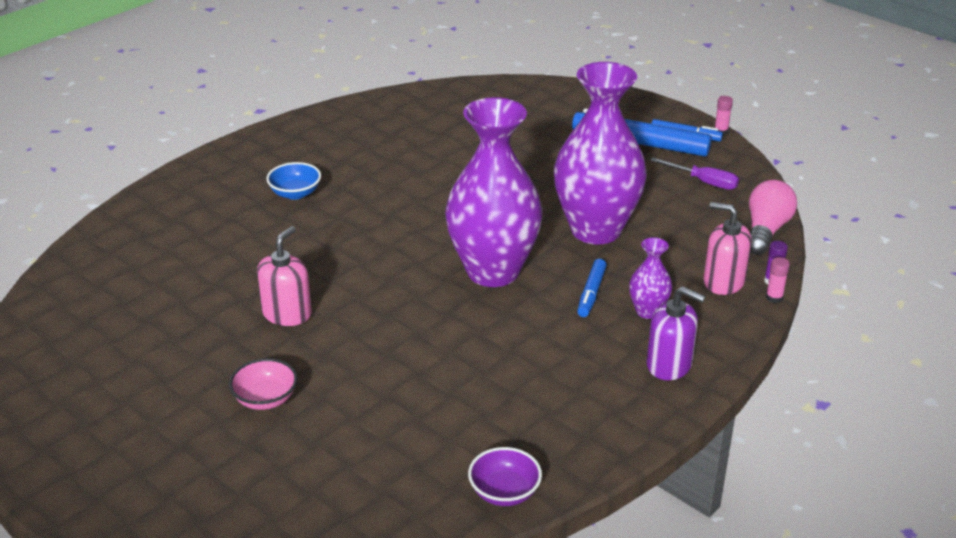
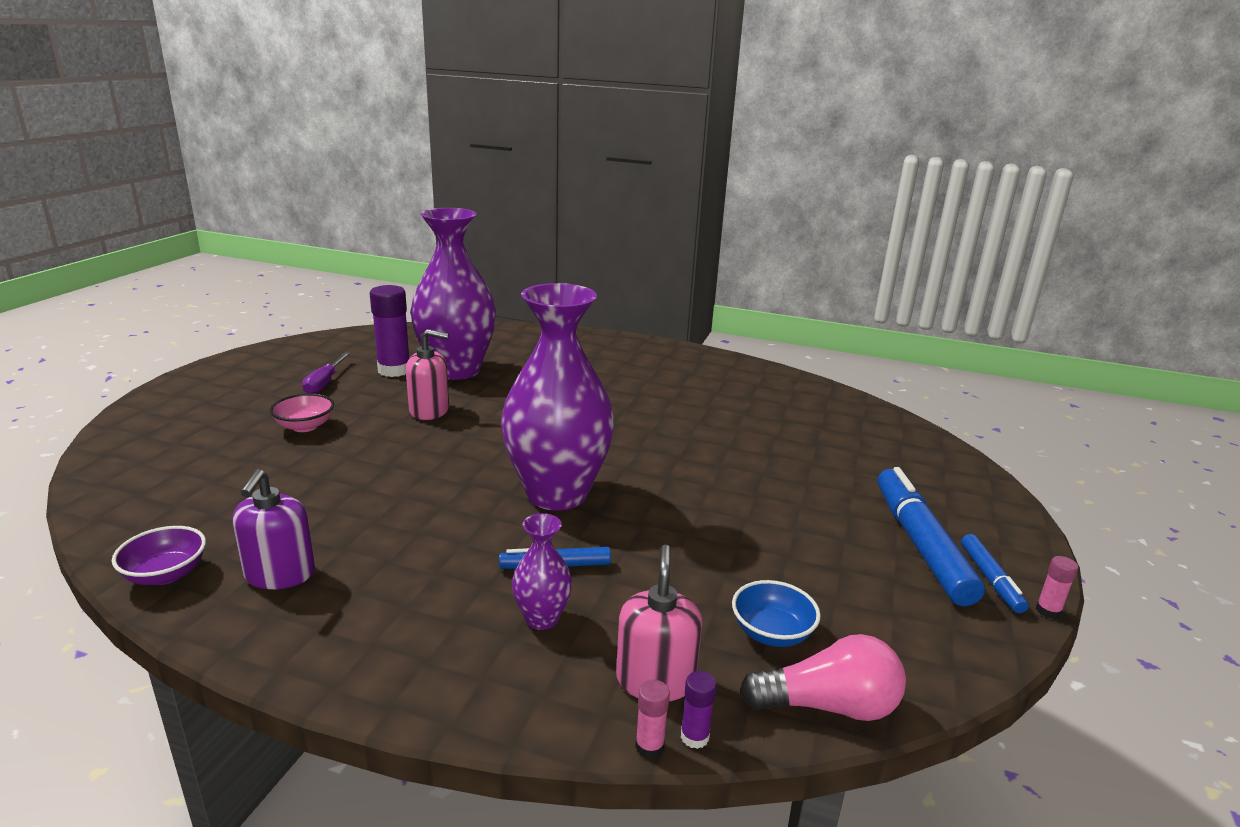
camera: 65 degrees right, 10 degrees down
(162, 324) = (394, 370): none -> purple glue stick
(295, 193) = (610, 378): blue bowl -> blue bowl (771, 633)
(596, 230) = (691, 545): purple vase -> purple vase (456, 370)
(669, 365) = (431, 659): purple soap dispenser -> purple soap dispenser (279, 574)
(704, 182) = (892, 617): purple screwdriver -> purple screwdriver (324, 383)

